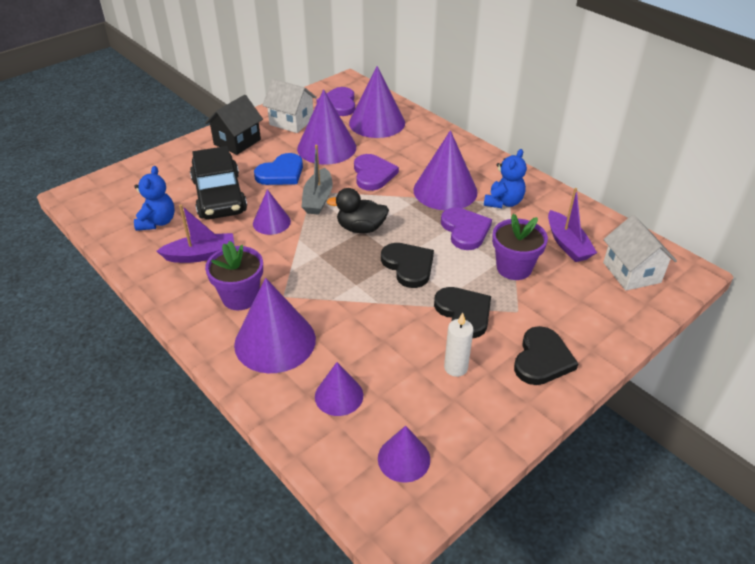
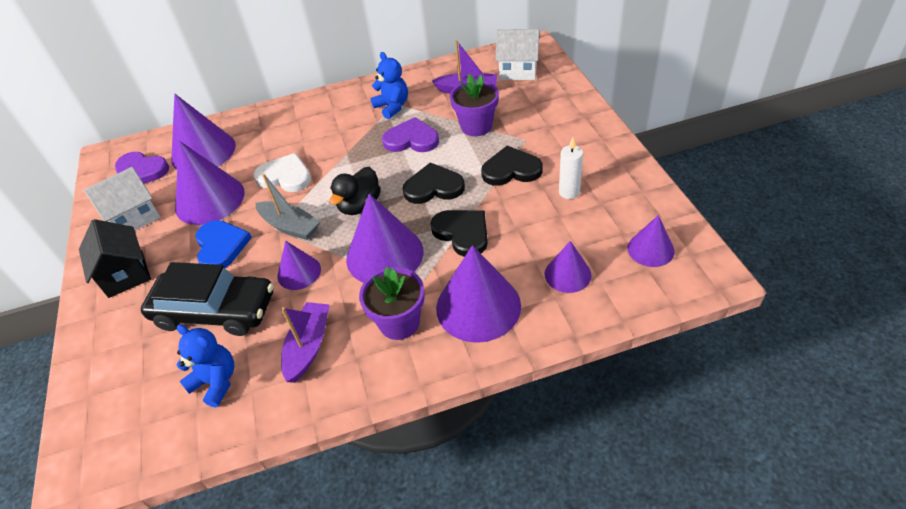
camera: 60 degrees left, 5 degrees up
(373, 174) = (285, 176): purple heart -> white heart
(445, 190) = (349, 136): purple cone -> purple cone (384, 255)
(542, 359) = (582, 143): black heart -> black heart (462, 233)

